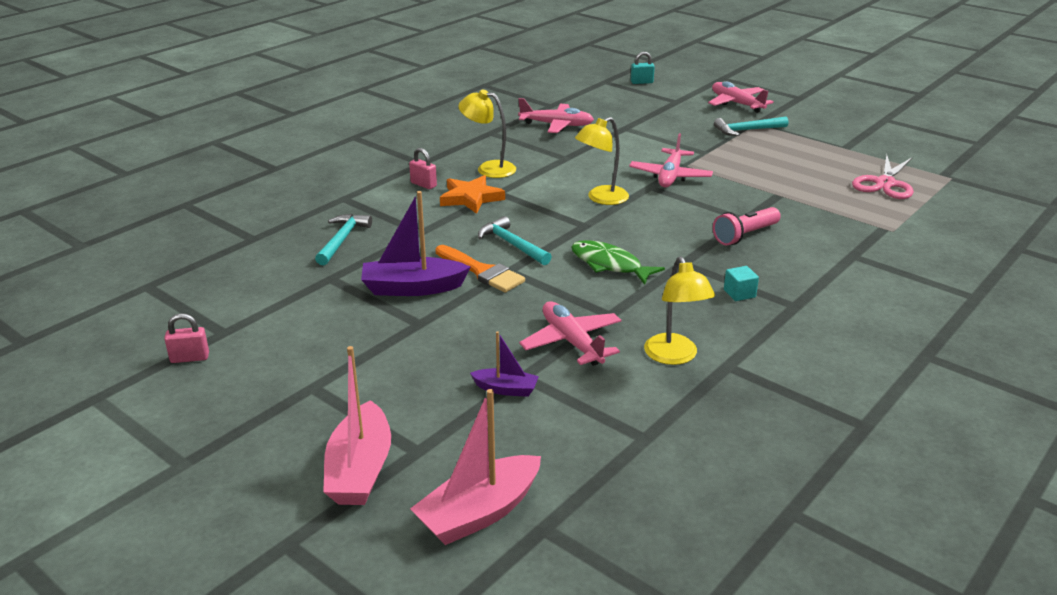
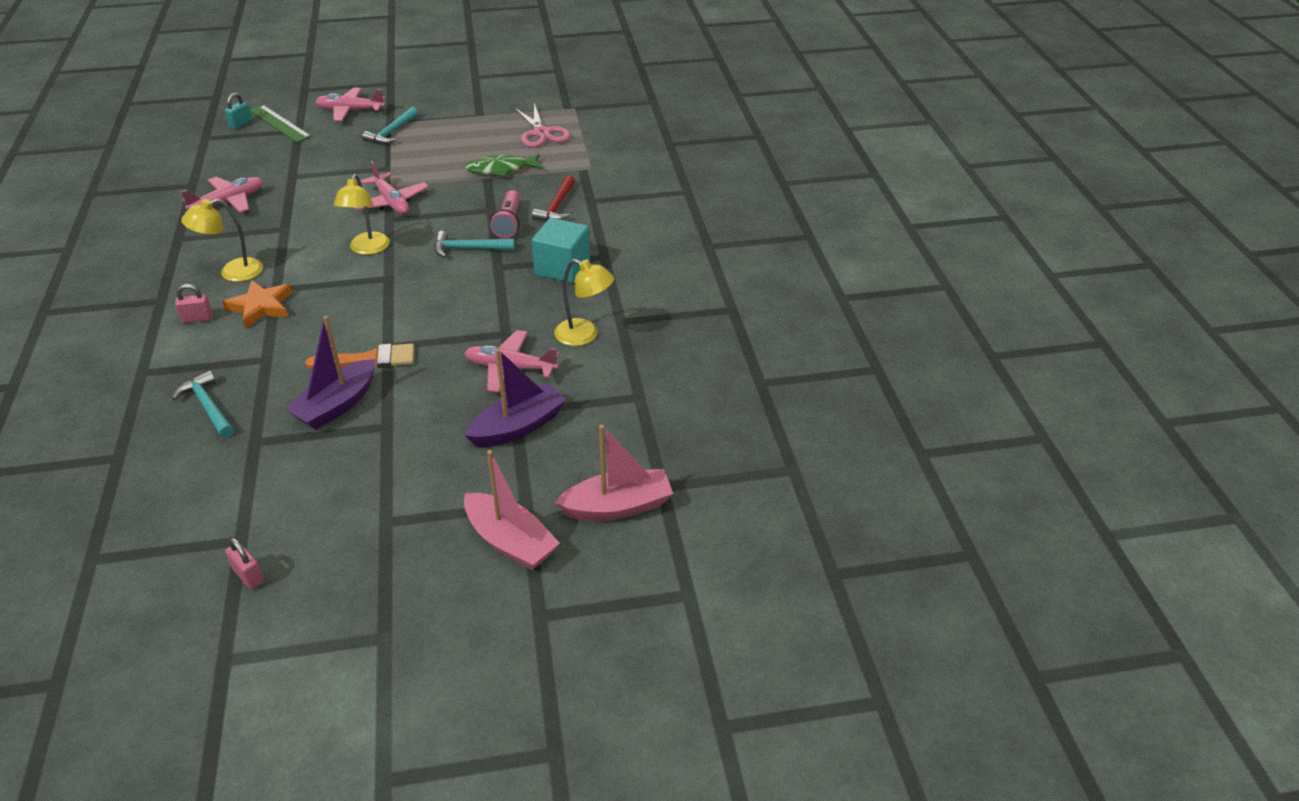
camera: 50 degrees left, 10 degrees up
(190, 358) = (249, 576): pink padlock -> pink padlock turned 75 degrees counterclockwise
(479, 513) = (617, 507): pink boat -> pink boat turned 105 degrees counterclockwise
(506, 389) = (518, 427): purple boat -> purple boat, size x1.82
(512, 244) = (358, 325): turquoise hammer -> turquoise hammer (468, 249)
(609, 264) = (452, 298): green fish -> green fish (501, 169)
(669, 92) = (279, 123): none -> green ruler
(739, 293) = (562, 268): turquoise cube -> turquoise cube, size x2.13
(810, 244) = (557, 206): none -> red hammer

